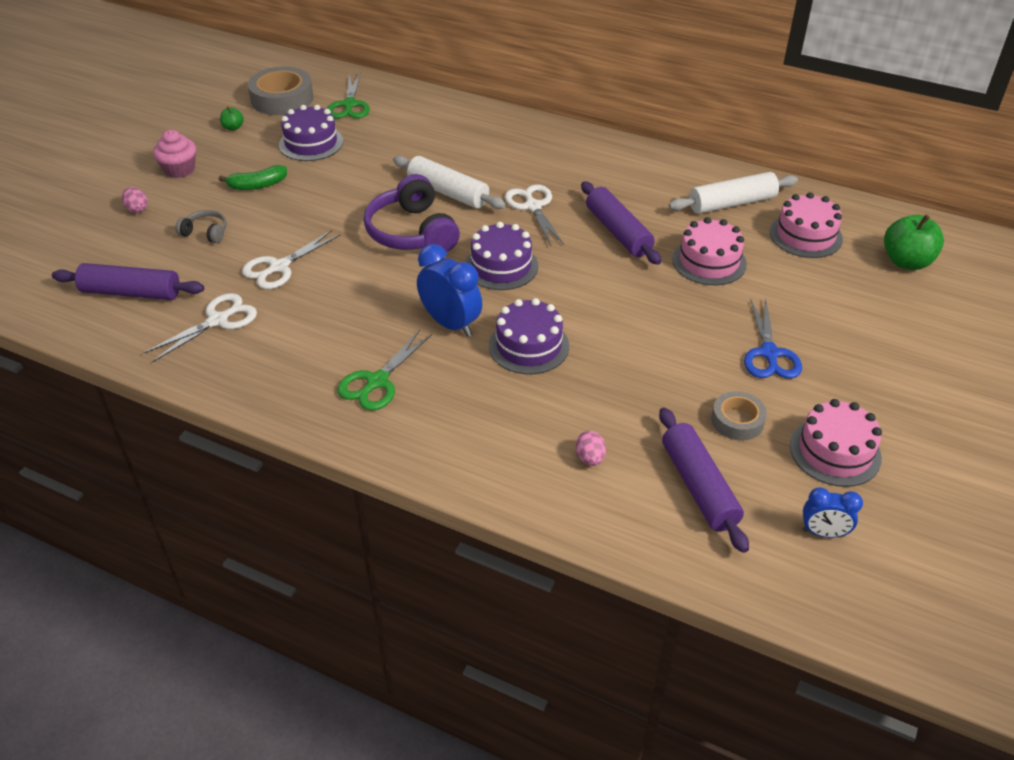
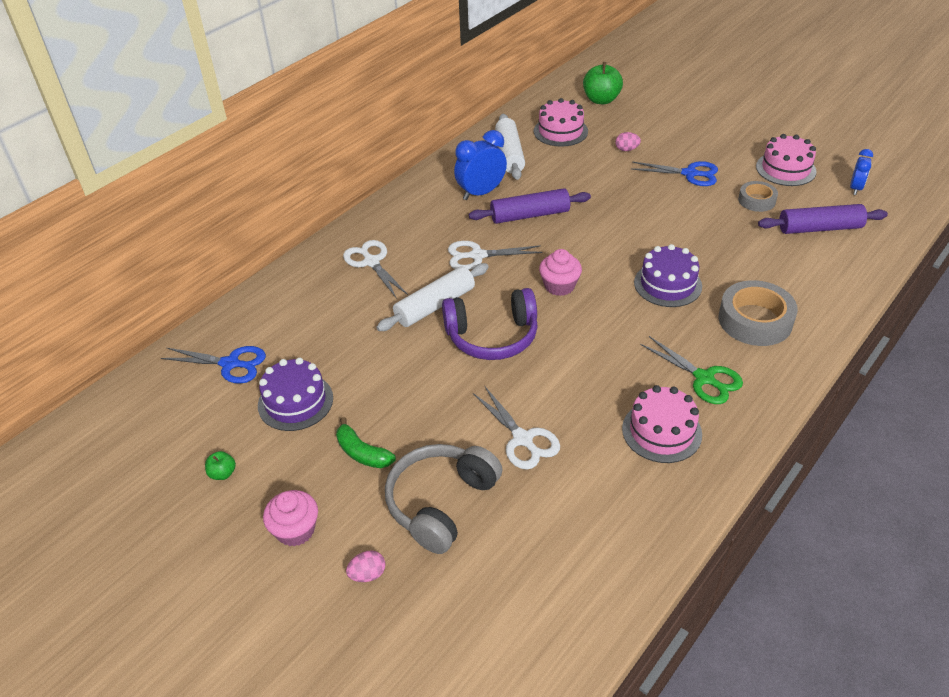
camera: 75 degrees left, 0 degrees up
(131, 292) = (537, 574): purple rolling pin -> none
(205, 232) = (441, 503): grey headphones -> grey headphones, size x2.06
(218, 321) = (602, 492): white scissors -> white scissors (371, 262)
(257, 185) = (362, 453): green banana -> green banana turned 135 degrees clockwise
(282, 99) = (180, 423): grey tape -> grey tape (755, 320)
(349, 105) = (230, 364): green scissors -> blue scissors
(450, 324) = (633, 325): blue clock -> blue clock (481, 193)
(501, 266) = (559, 286): purple cake -> pink cupcake
(590, 458) = (794, 272): pink egg -> pink egg (626, 149)
(709, 261) = (580, 179): pink cake -> pink cake (661, 431)

